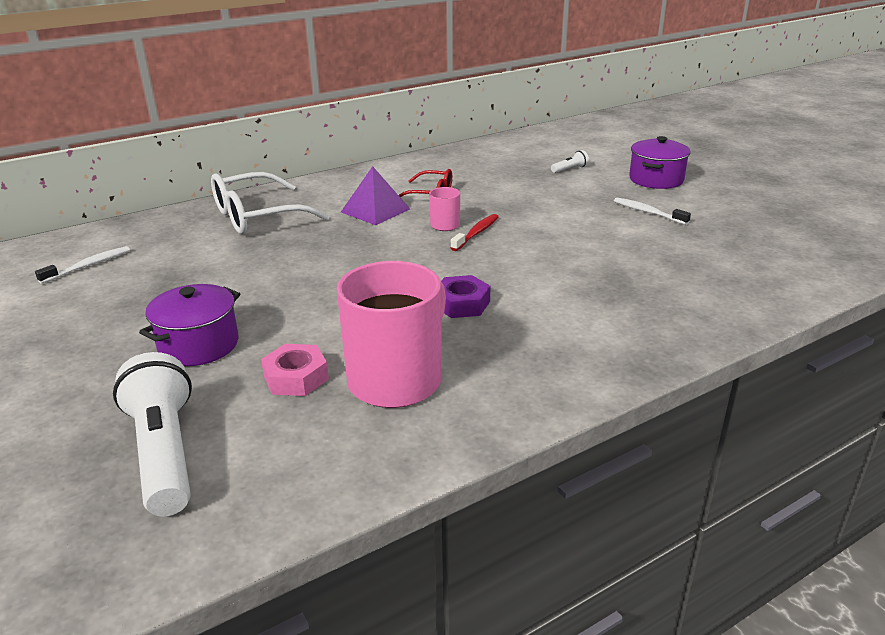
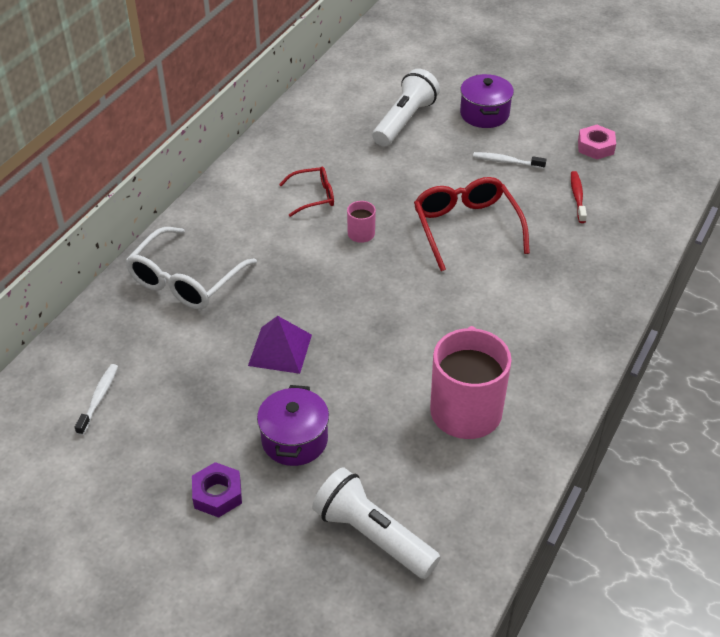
camera: 30 degrees left, 15 degrees up
(296, 377) = (396, 438): pink nut -> pink nut (595, 147)
(375, 210) = (284, 235): purple pyramid -> purple pyramid (280, 350)
(462, 304) = (448, 320): purple nut -> purple nut (217, 494)
(476, 233) = (394, 235): red toothbrush -> red toothbrush (577, 197)
(556, 245) = (466, 228): none -> red glasses
(570, 169) = (404, 121): white flashlight -> white flashlight, size x2.44

